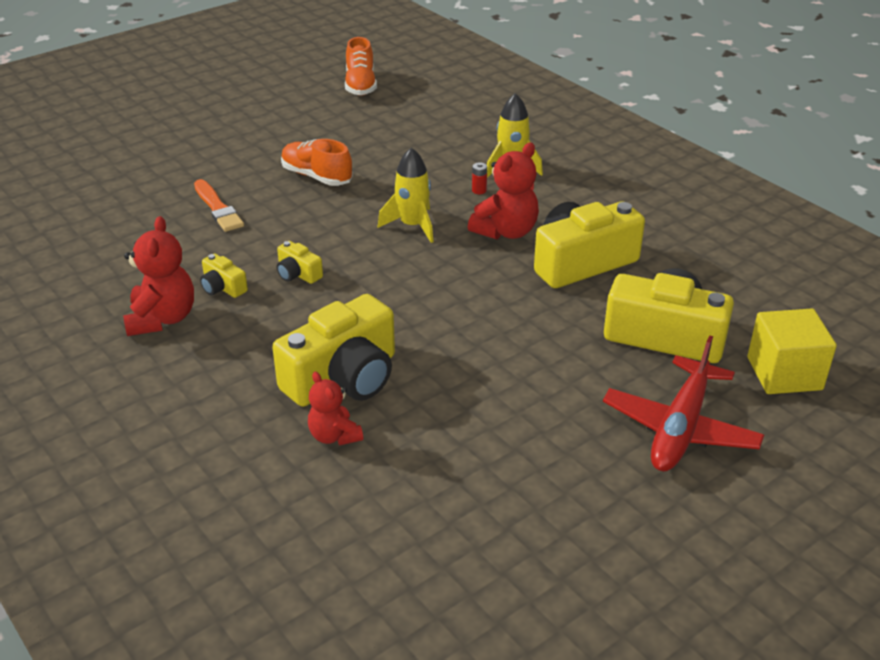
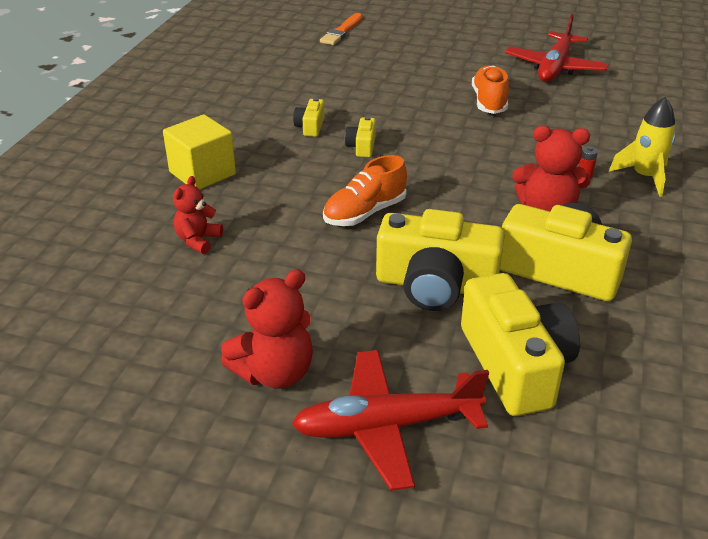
camera: 55 degrees right, 0 degrees up
(162, 319) = (251, 122): red teddy bear -> red teddy bear (274, 372)
(218, 208) = (395, 85): orange brush -> orange brush (342, 31)
(308, 120) = (554, 67): none -> red plane
(343, 378) = (266, 216): yellow camera -> yellow camera (435, 285)
(360, 85) = (640, 65): orange shoe -> orange shoe (365, 213)
(412, 226) = (488, 166): yellow rocket -> none
(784, 373) = (556, 477): yellow cube -> yellow cube (202, 173)

